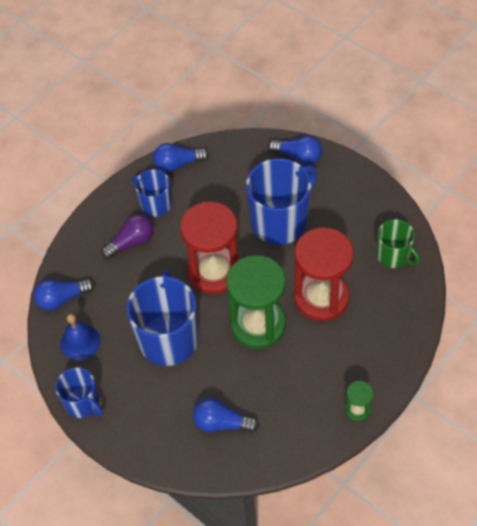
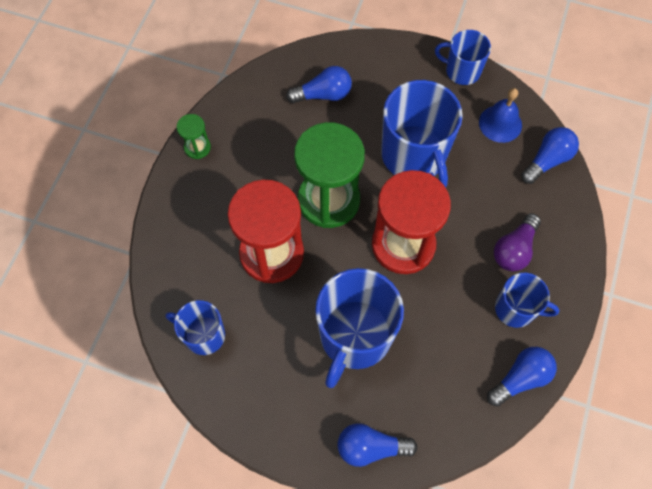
camera: 155 degrees right, 10 degrees up
(393, 256) = (203, 335): green mug -> blue mug

